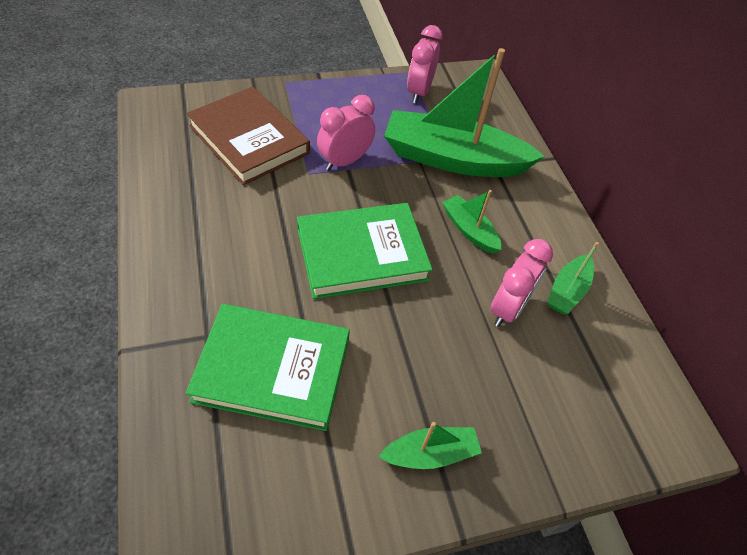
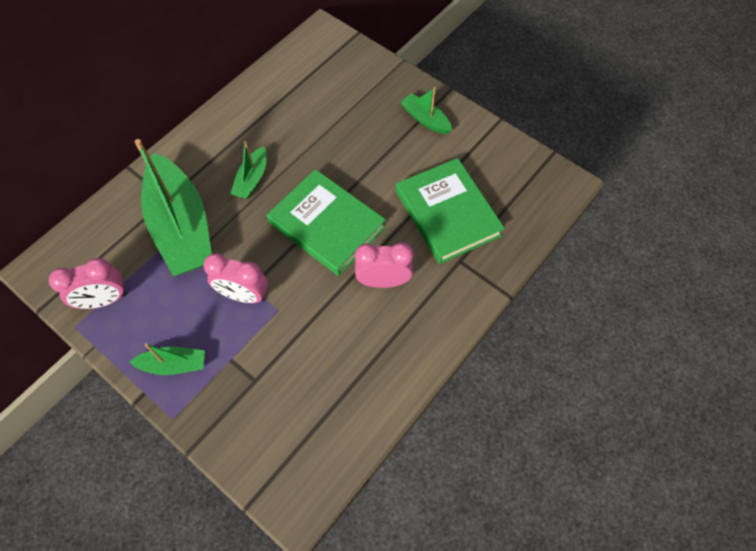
camera: 120 degrees left, 10 degrees up
(249, 139) = (275, 381): brown book -> none
(508, 308) = (302, 130): pink clock -> pink clock (383, 281)
(567, 291) = (262, 108): green boat -> green boat (174, 364)

